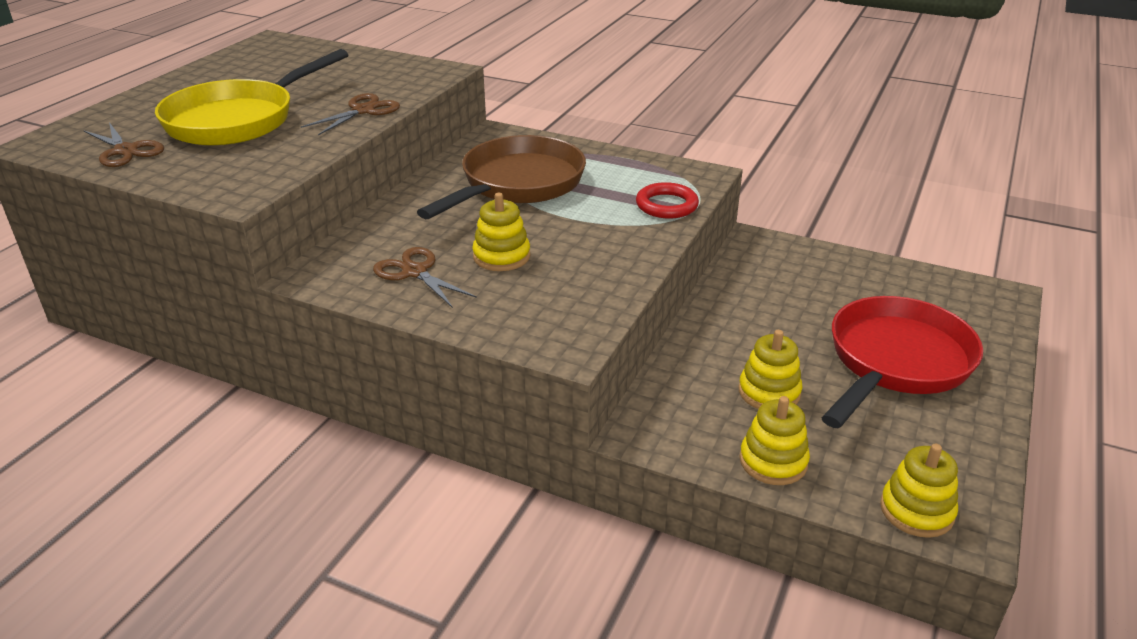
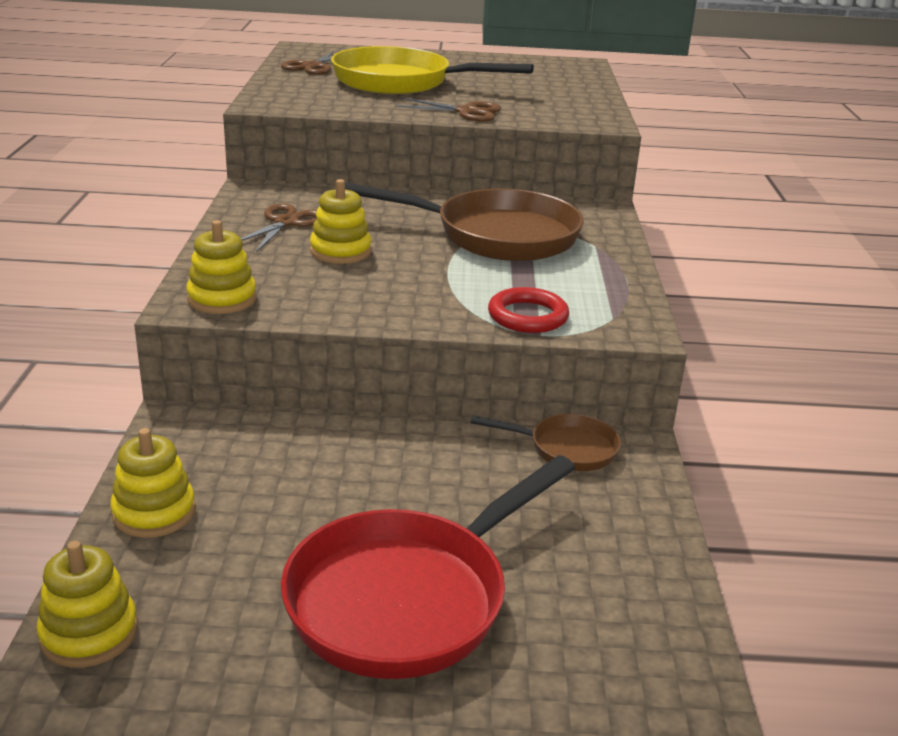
camera: 65 degrees right, 5 degrees down
(748, 264) = (566, 449): none -> brown pan
(769, 392) = (285, 496): yellow stacking toy -> yellow stacking toy (222, 299)
(895, 362) = (408, 597): red pan -> red pan turned 120 degrees clockwise

